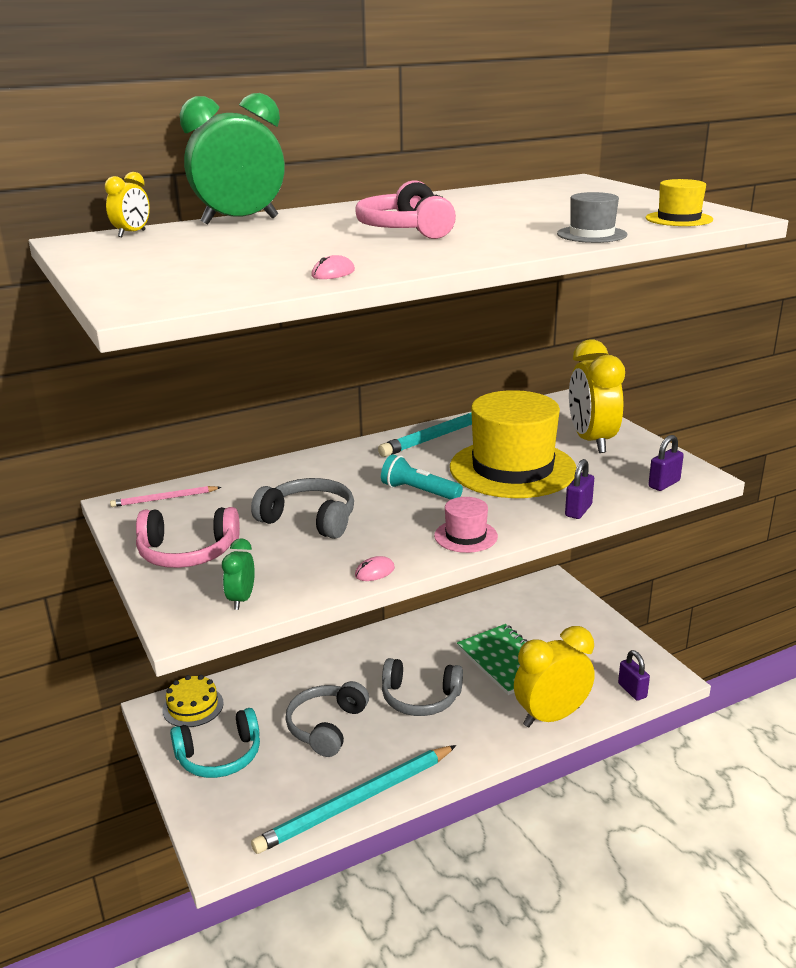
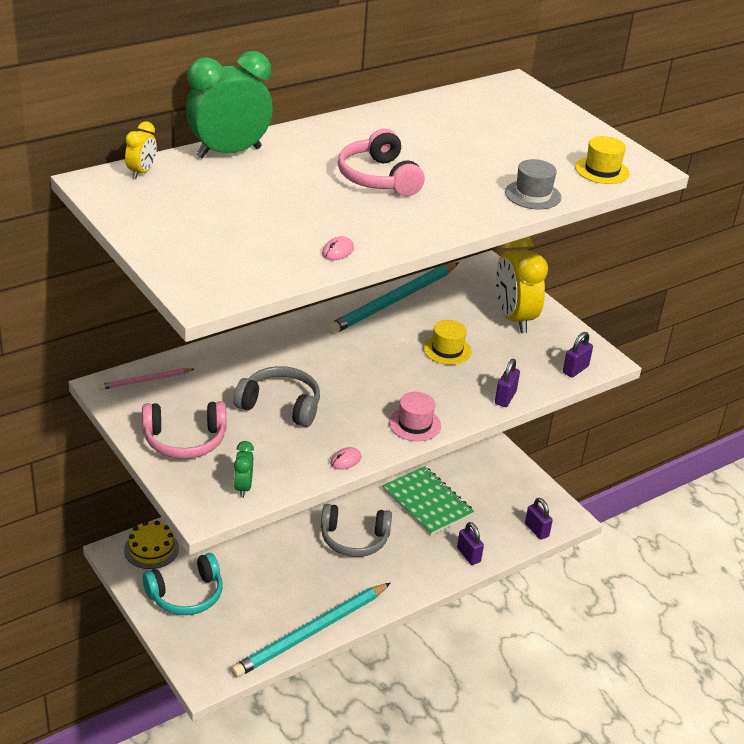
camera: 10 degrees left, 10 degrees up
(326, 726) = (275, 566): grey headphones -> none
(419, 492) = (369, 375): turquoise flashlight -> none
(512, 469) = (447, 350): yellow hat -> yellow hat, size x0.44
(551, 716) = (468, 555): yellow clock -> purple padlock

